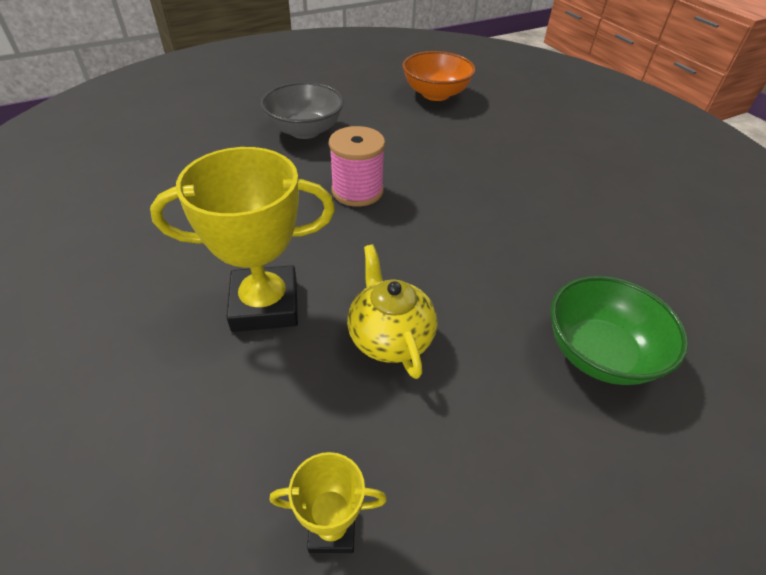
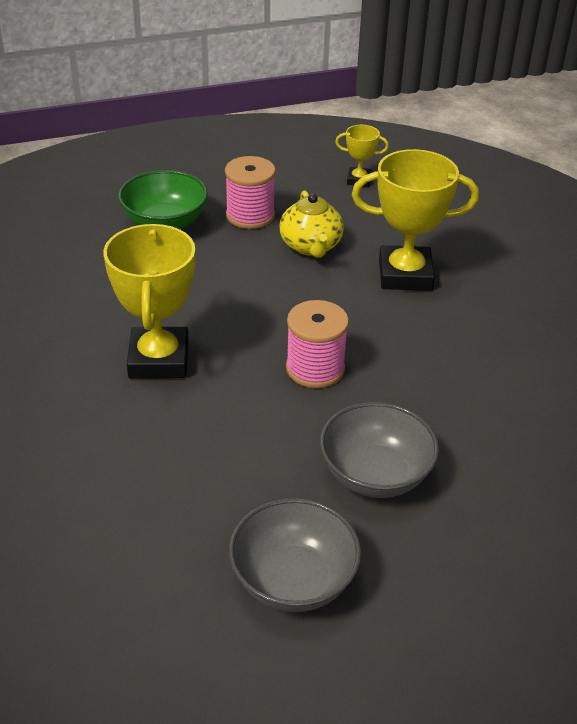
camera: 170 degrees left, 5 degrees down
(350, 88) = (293, 580): none -> grey bowl
(435, 94) = (146, 546): orange bowl -> none
(492, 186) = (159, 359): none -> yellow trophy
(492, 388) = (250, 215): none -> pink spool

